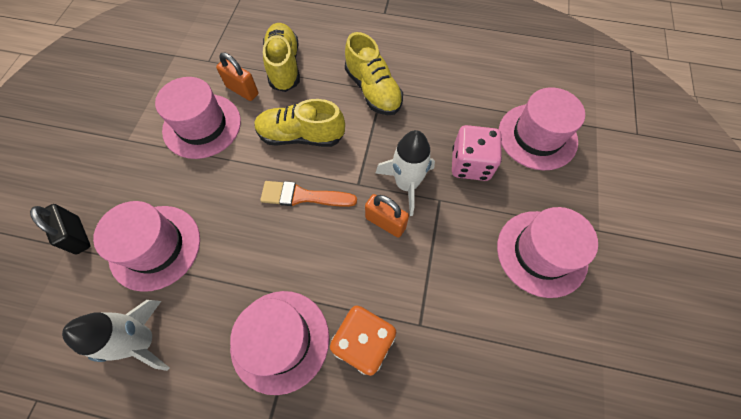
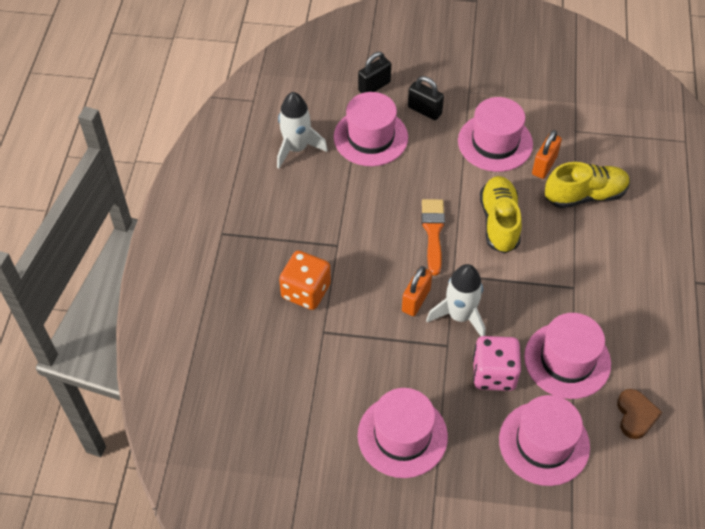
camera: 85 degrees right, 10 degrees down
(136, 185) = (424, 110): none -> black padlock
(280, 340) = (303, 234): pink hat -> pink hat (567, 360)
(373, 90) = (572, 279): yellow shoe -> none
(506, 71) = (635, 415): none -> brown heart

